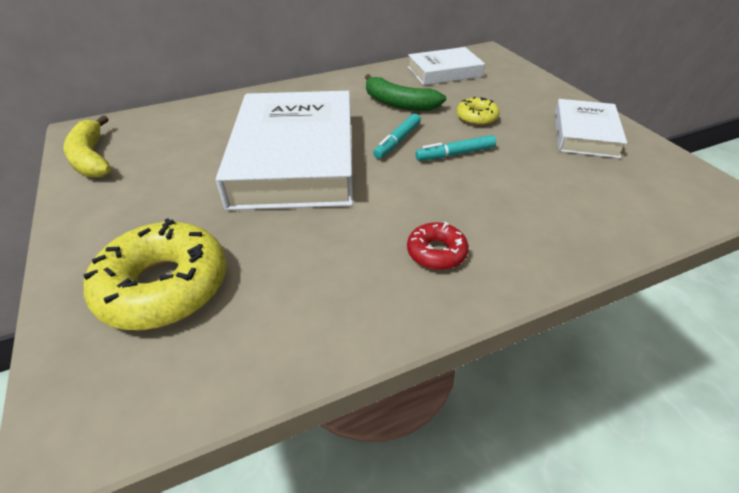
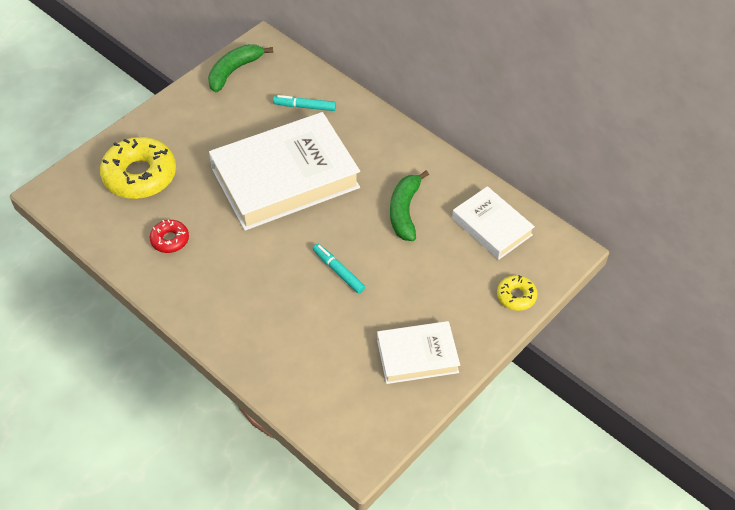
camera: 65 degrees right, 10 degrees up
(91, 158) = (234, 71): yellow banana -> green banana
(397, 141) = (339, 229): turquoise marker -> turquoise marker (304, 106)
(436, 252) = (217, 288): red donut -> red donut (170, 240)
(476, 117) = (407, 272): yellow donut -> yellow donut (516, 296)

